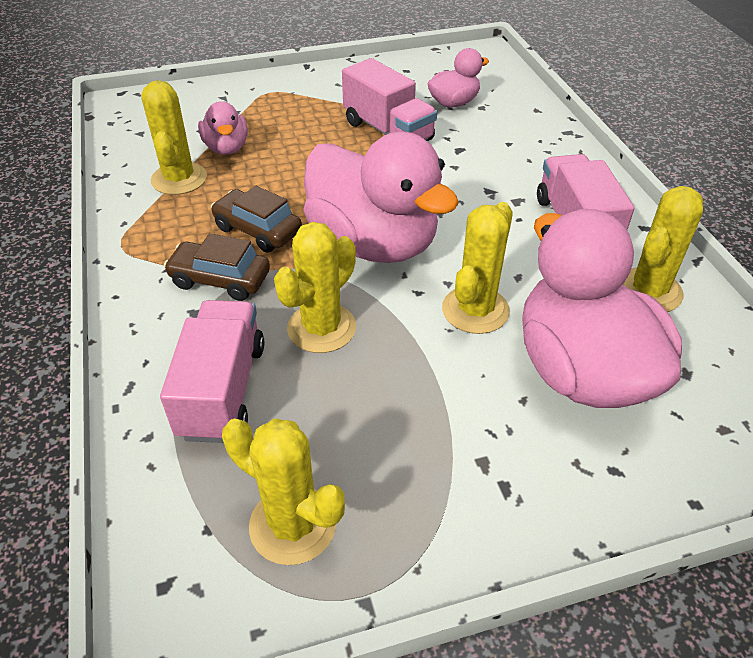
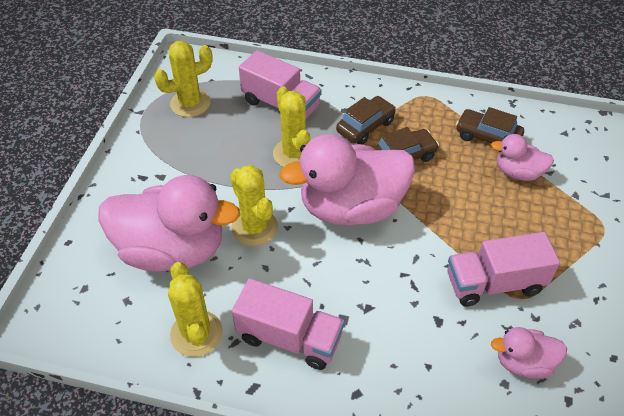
camera: 120 degrees right, 5 degrees up
(179, 179) = (487, 137): yellow cactus -> brown car
(453, 103) = (523, 363): pink duck -> pink duck turned 90 degrees clockwise

